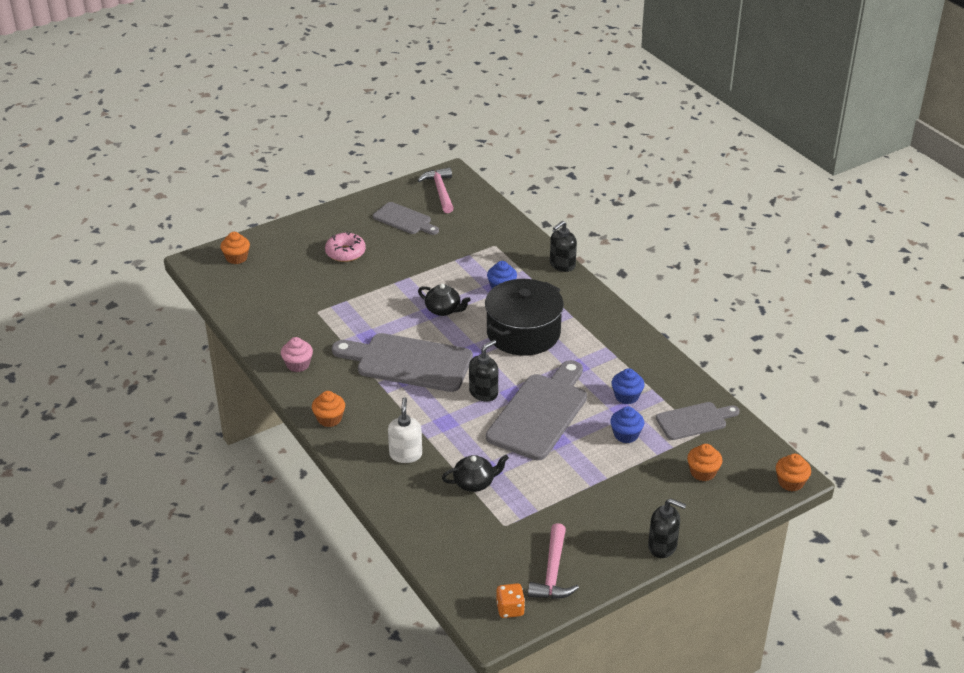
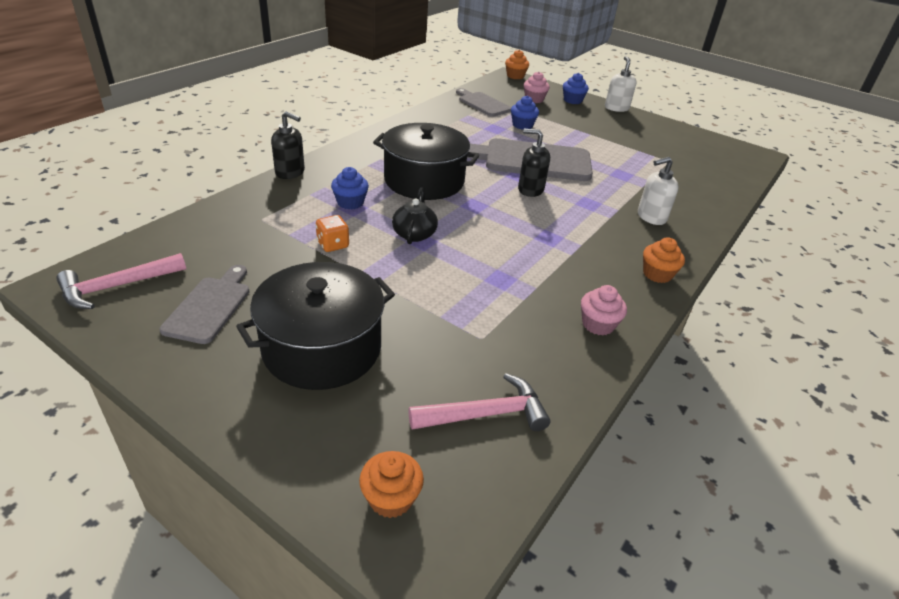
camera: 115 degrees left, 0 degrees up
(345, 253) = (322, 348): pink donut -> black pot
(408, 362) = (523, 240): grey cutting board -> none
(474, 483) = (642, 178): black teapot -> none
(510, 609) = (735, 150): orange dice -> orange dice (333, 245)
(553, 572) = (685, 139): pink hammer -> pink hammer (485, 414)
(626, 396) = (477, 128): blue cupcake -> blue cupcake (572, 100)
(662, 546) = (616, 108): black soap dispenser -> white soap dispenser
(703, 472) = (534, 99): orange cupcake -> pink cupcake

